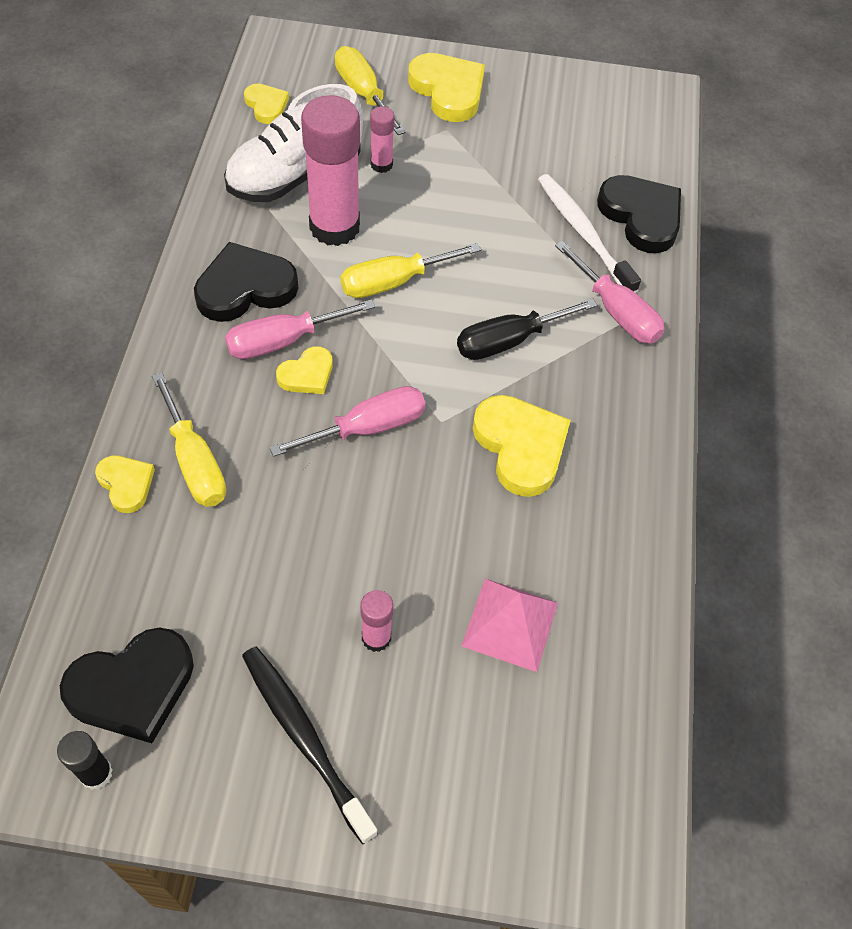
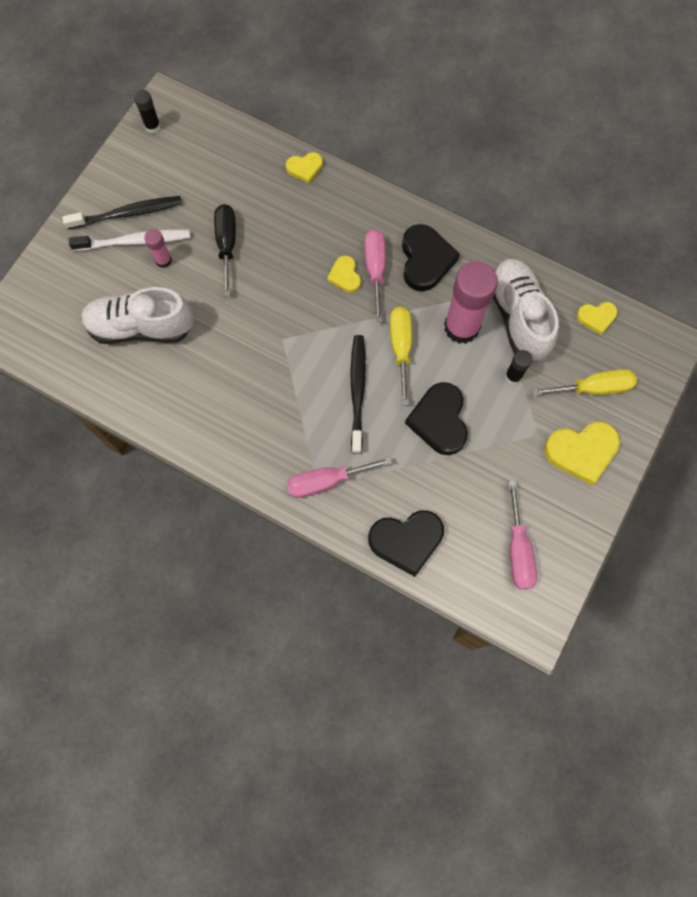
camera: 115 degrees right, 15 degrees up
(132, 687) = (187, 148): black heart -> black heart (439, 420)
(194, 462) = (306, 203): yellow screwdriver -> none
(368, 428) = (294, 297): pink screwdriver -> pink screwdriver (518, 550)
(381, 165) = (513, 376): pink glue stick -> black glue stick
(478, 312) = (357, 391): none -> black toothbrush
(509, 341) = (327, 401): black screwdriver -> black screwdriver (227, 245)
(510, 624) = (141, 327): pink pyramid -> white shoe
(520, 447) = (247, 377): yellow heart -> none
(583, 233) = (404, 491): white toothbrush -> white toothbrush (135, 241)

